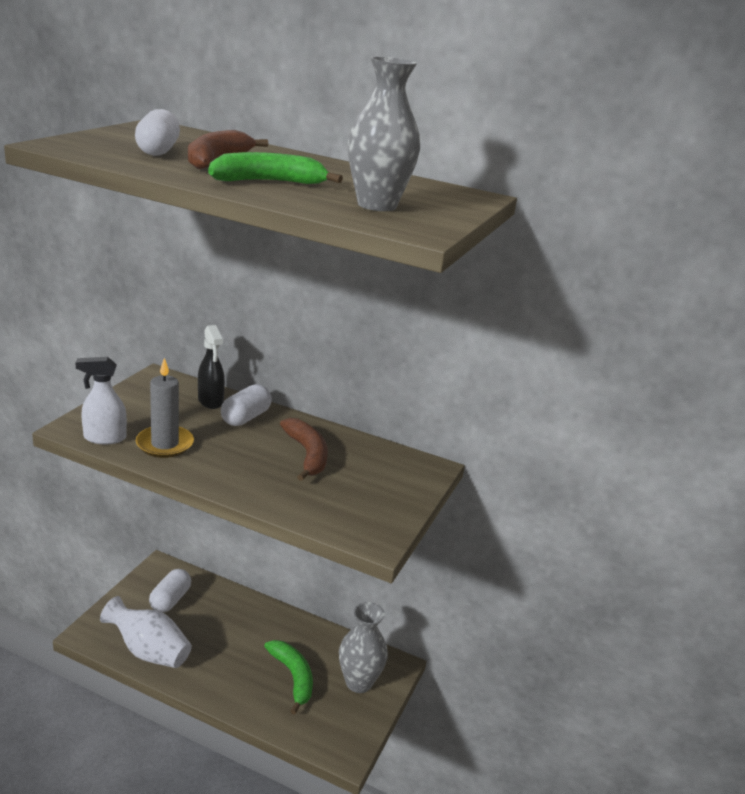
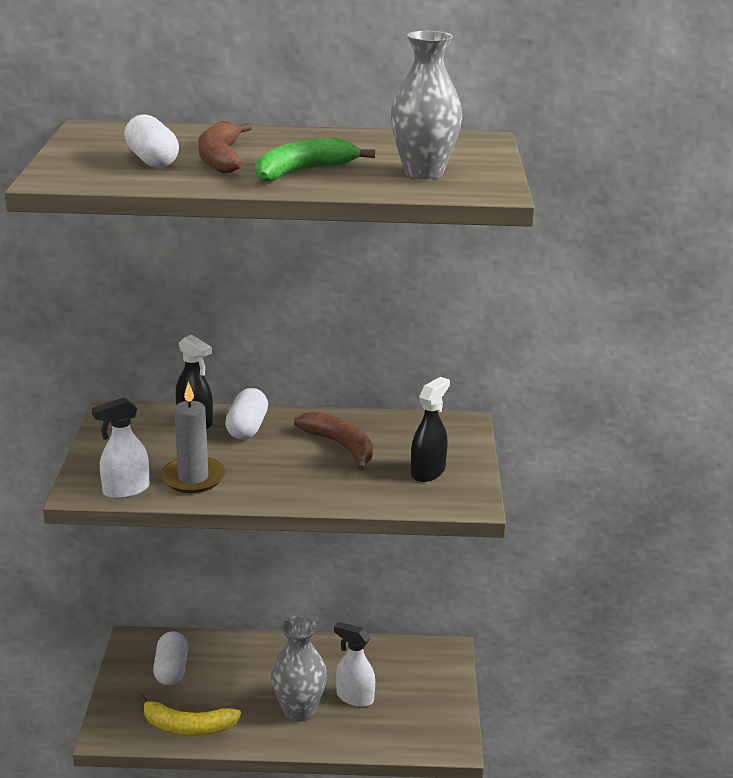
camera: 20 degrees left, 0 degrees up
(148, 651) = (188, 726): white vase -> yellow banana
(293, 677) = (354, 697): green banana -> white spray bottle
(359, 682) = (422, 679): grey vase -> grey vase (299, 711)
(362, 500) = (428, 472): none -> black spray bottle

